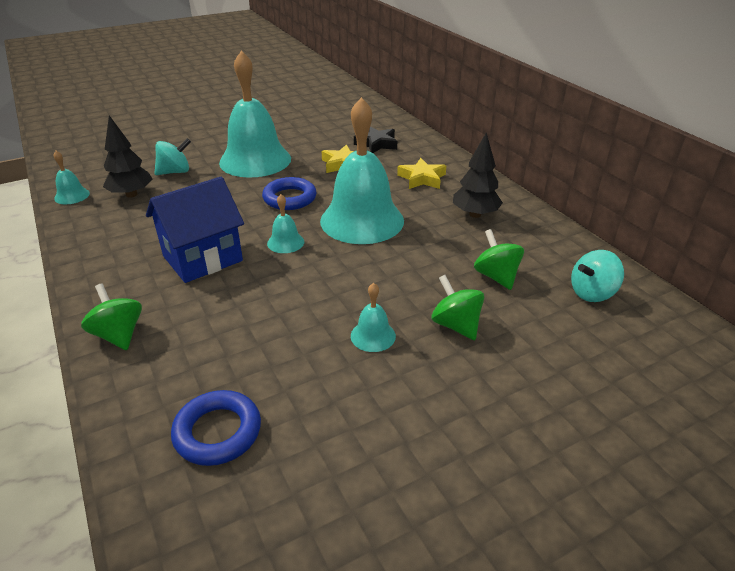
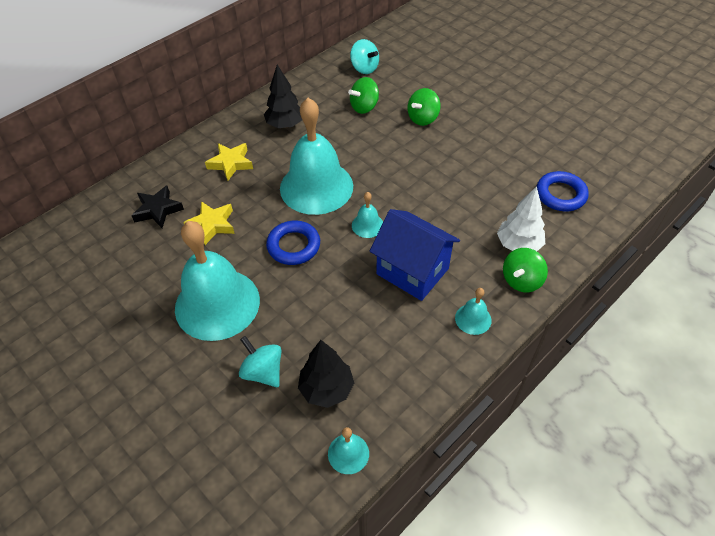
camera: 105 degrees left, 15 degrees up
(168, 350) = (518, 245): none -> white tree
(373, 336) = (451, 151): turquoise bell -> turquoise bell (473, 319)

